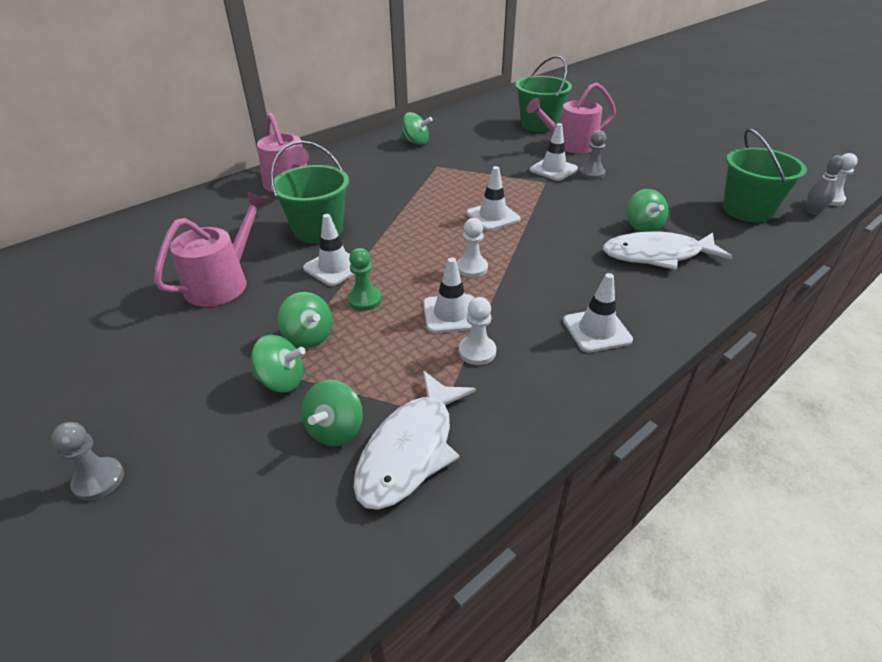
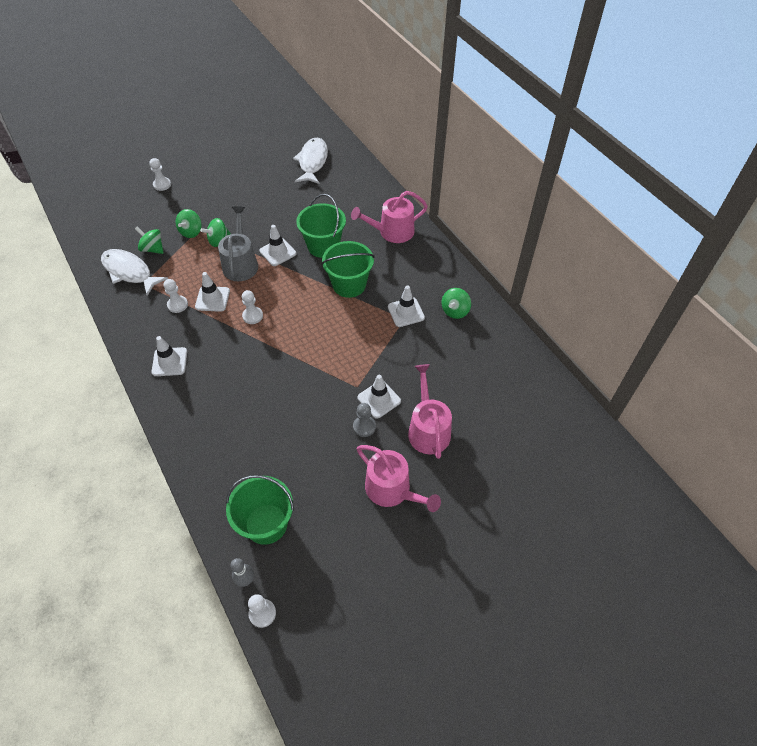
camera: 100 degrees right, 15 degrees up
(99, 480) = (162, 184): grey pawn -> white pawn
(222, 282) = (280, 207): pink watering can -> pink watering can (392, 490)
(364, 300) = (240, 263): green pawn -> grey watering can
(493, 216) = (312, 339): white traffic cone -> white traffic cone (406, 312)
(539, 125) = (483, 416): green bucket -> green bucket (349, 284)
(643, 227) = (267, 431): green spinning top -> none
(657, 255) = (228, 424): white fish -> white fish (312, 162)

